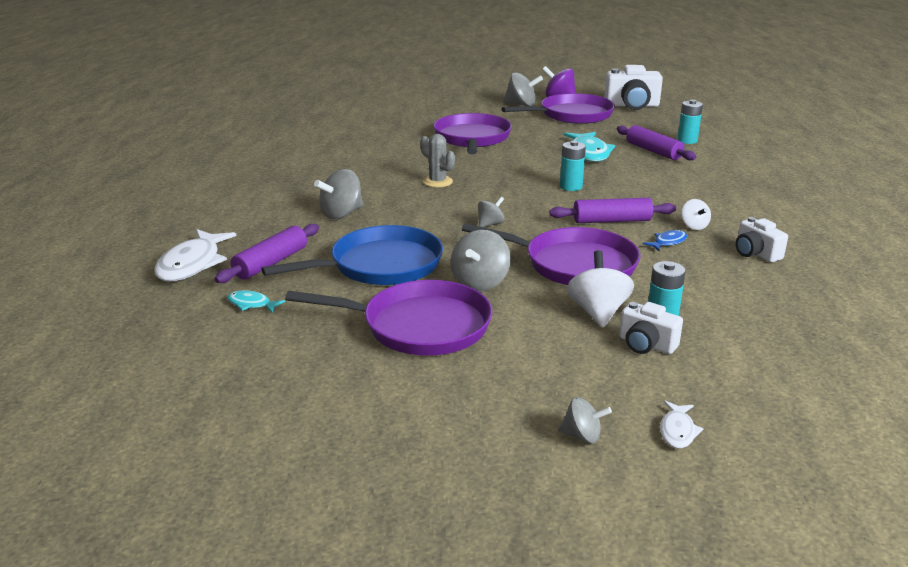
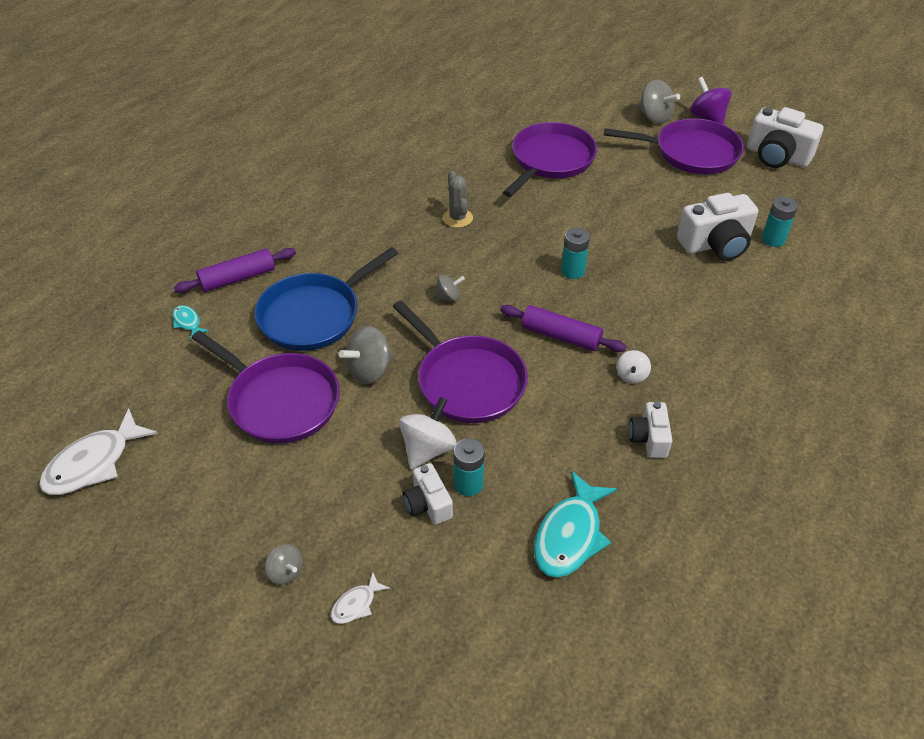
camera: 30 degrees right, 20 degrees up
(192, 264) = (184, 256): white fish -> white fish (94, 463)
(341, 214) = (339, 235): grey spinning top -> none
(380, 265) = (314, 315): blue pan -> blue pan turned 135 degrees clockwise
(588, 153) = (643, 224): turquoise fish -> turquoise fish (570, 535)
(653, 151) = (715, 244): purple rolling pin -> white camera
(668, 242) = (581, 387): blue fish -> none

